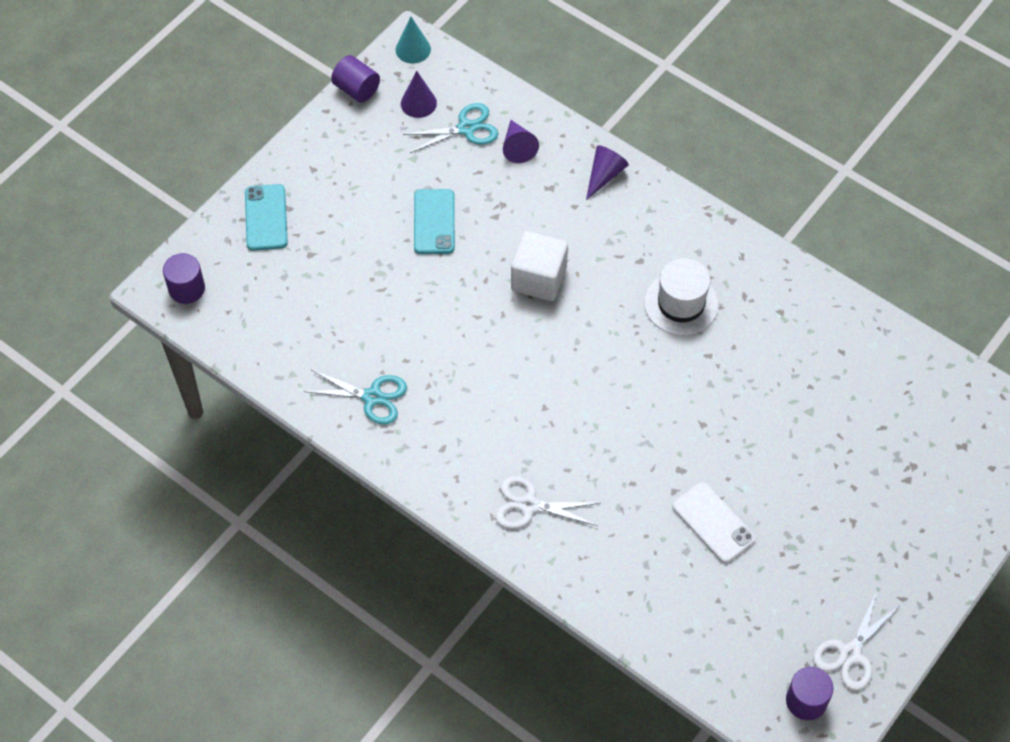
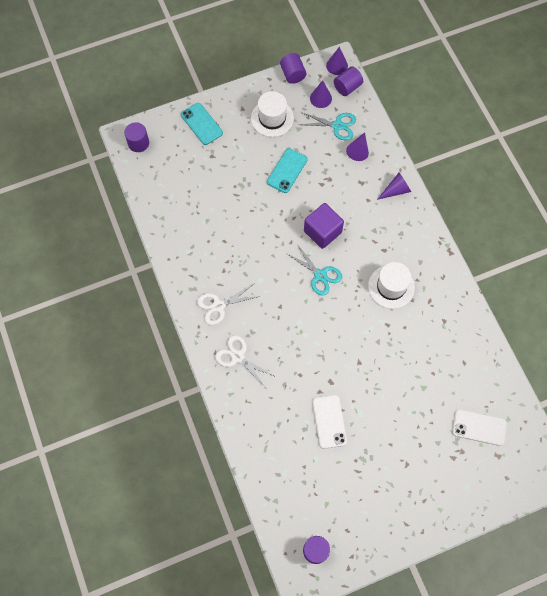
camera: 30 degrees right, 10 degrees up
(266, 218) = (201, 124): turquoise phone -> turquoise phone turned 60 degrees counterclockwise
(366, 162) = (272, 118): none -> white hat
(372, 397) = (194, 252): turquoise scissors -> turquoise scissors (320, 275)
(413, 49) = (337, 65): turquoise cone -> purple cone
(447, 71) = (347, 87): none -> purple cylinder
(538, 279) = (322, 232): white cube -> purple cube
(850, 654) = (356, 538): white scissors -> white scissors (218, 306)
(915, 423) = (479, 427): none -> white phone

